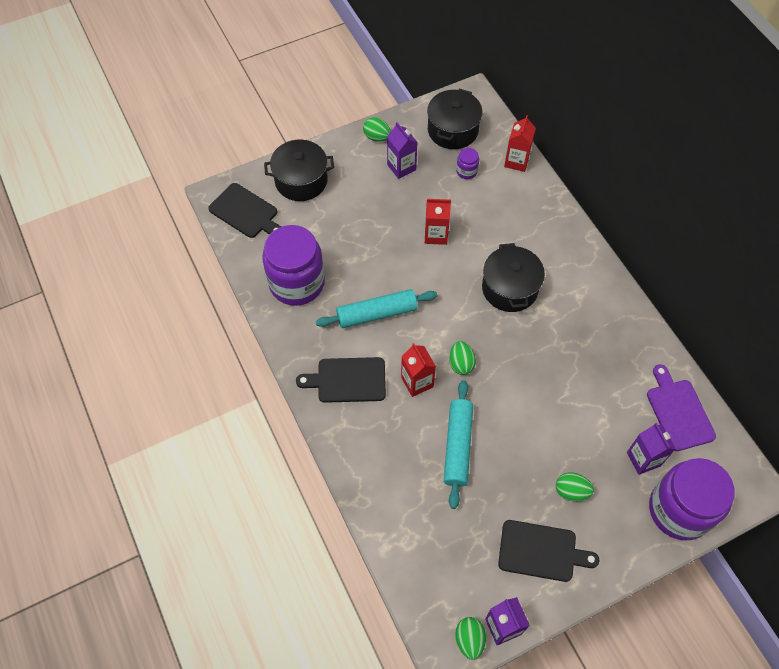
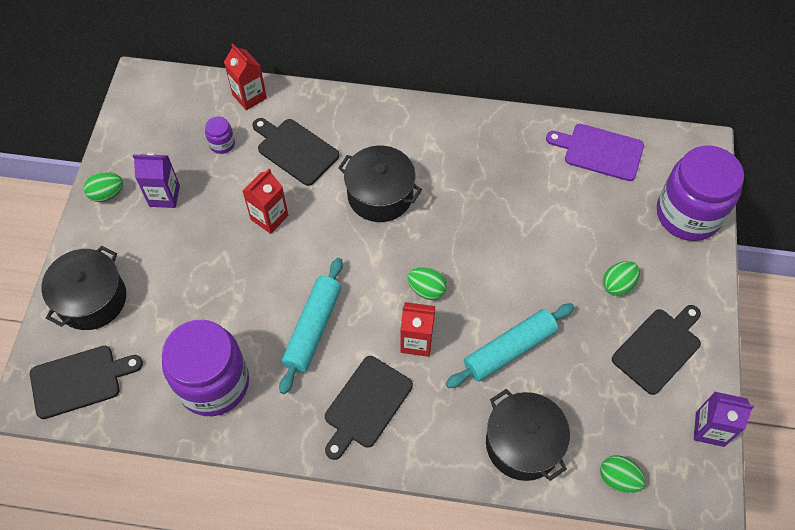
camera: 55 degrees left, 0 degrees up
(453, 130) = (164, 124): black pot -> black pot (523, 444)
(457, 446) = (509, 350): turquoise rolling pin -> turquoise rolling pin turned 75 degrees counterclockwise
(469, 640) = (706, 467): green egg -> green egg (618, 479)
(499, 215) = (295, 150): none -> black cutting board
(643, 459) = (625, 208): purple carton -> none

